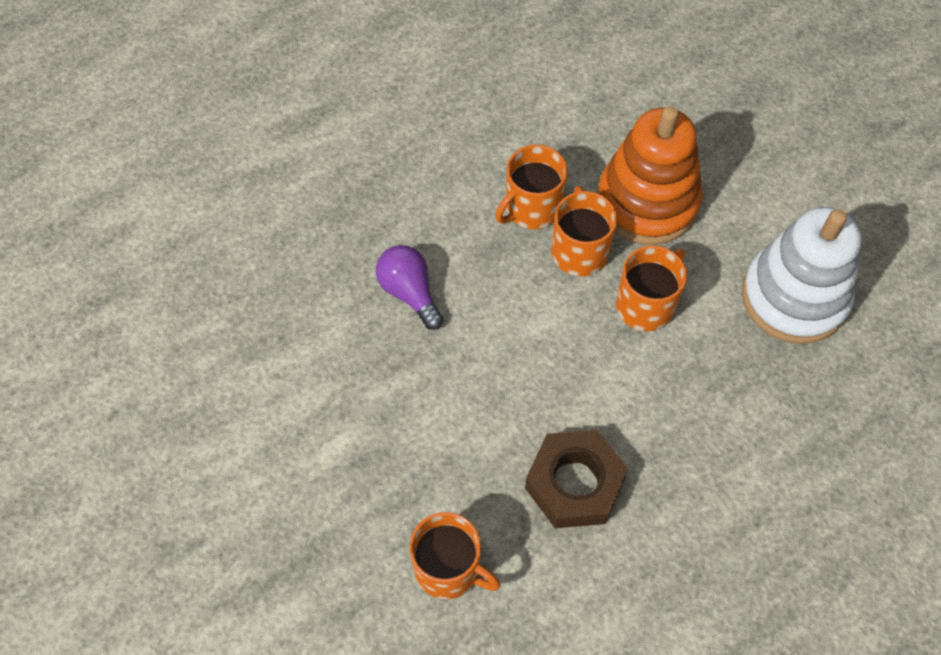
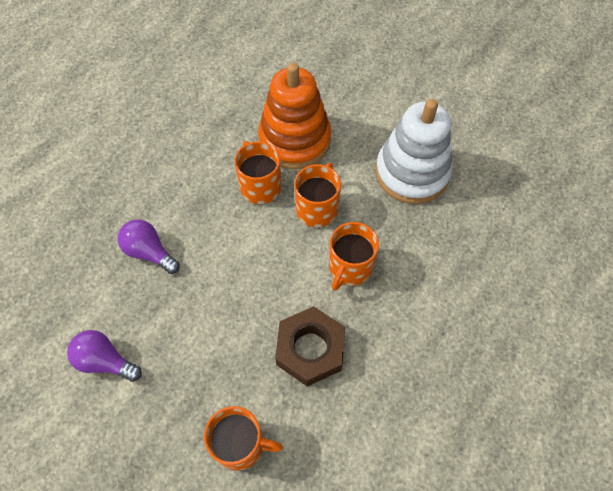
camera: 20 degrees left, 0 degrees up
(316, 410) = (105, 361): none -> purple light bulb
(531, 208) = (217, 167): orange mug -> orange mug (349, 267)

